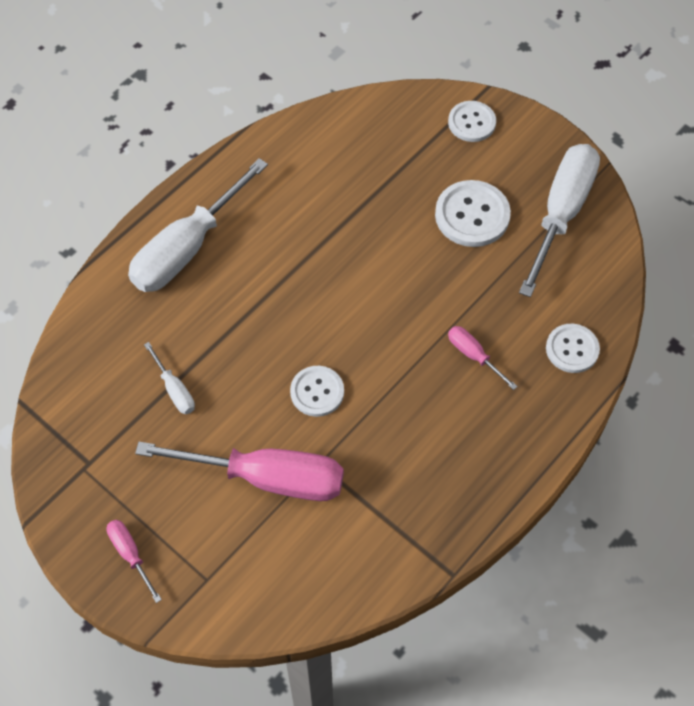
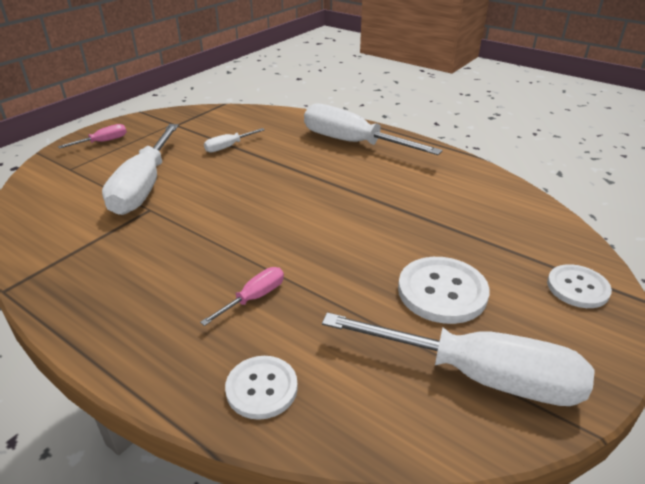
camera: 85 degrees right, 25 degrees down
(266, 478) = (144, 186): pink screwdriver -> white screwdriver
(317, 392) = (219, 204): white button -> none

